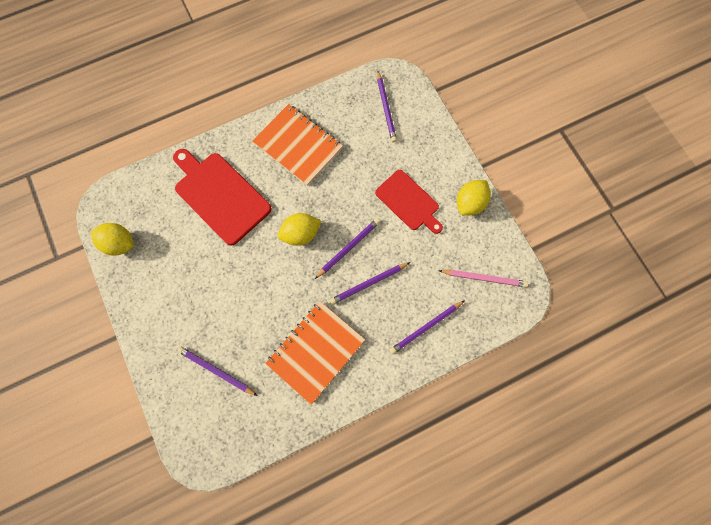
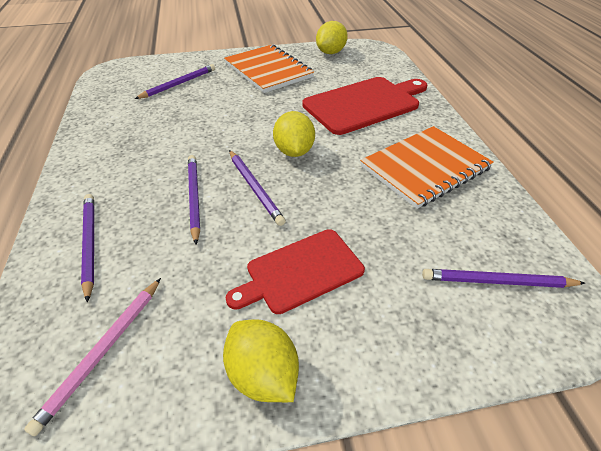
camera: 105 degrees right, 30 degrees down
(315, 351) = (145, 141): orange notebook -> orange notebook (268, 70)

